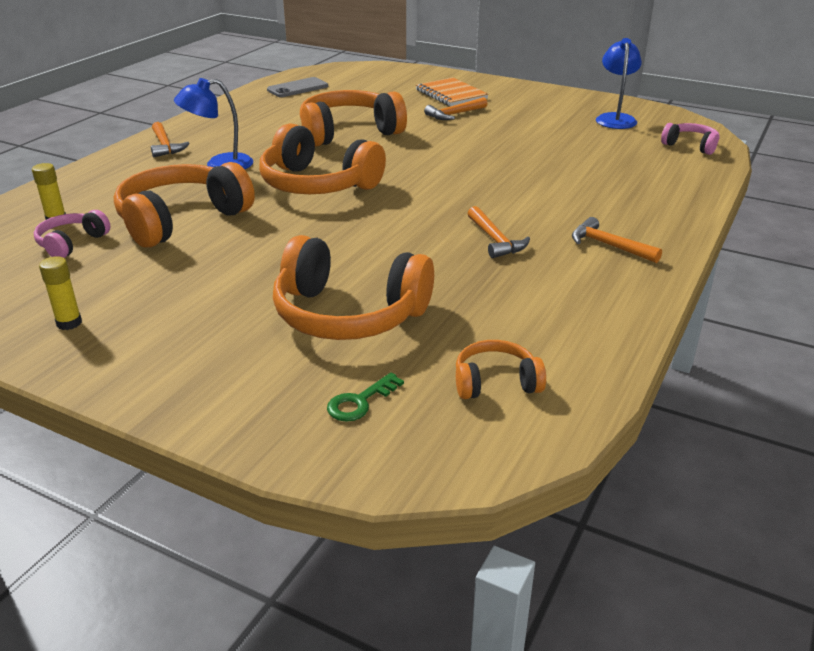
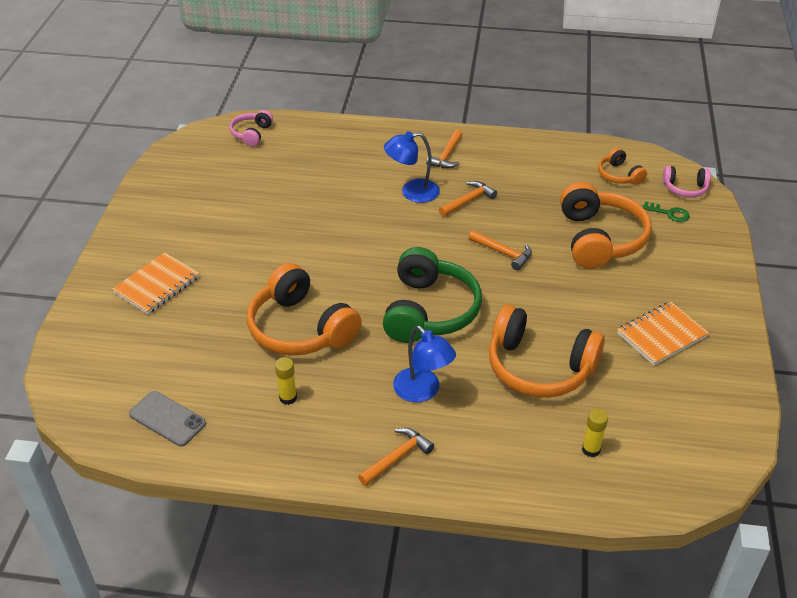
camera: 110 degrees left, 10 degrees up
(69, 323) = (703, 356): yellow glue stick -> yellow glue stick (288, 398)
(71, 243) = (617, 415): pink headphones -> pink headphones (685, 188)
(134, 305) = (661, 335): none -> orange notebook
(317, 184) = (429, 311): orange headphones -> green headphones
(454, 114) = (221, 270): orange hammer -> orange hammer (503, 253)
(615, 118) = (198, 174): blue lamp -> blue lamp (412, 192)

